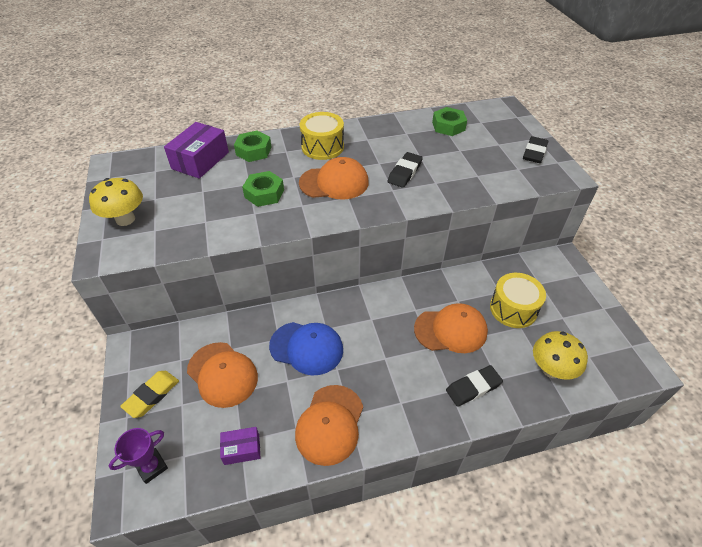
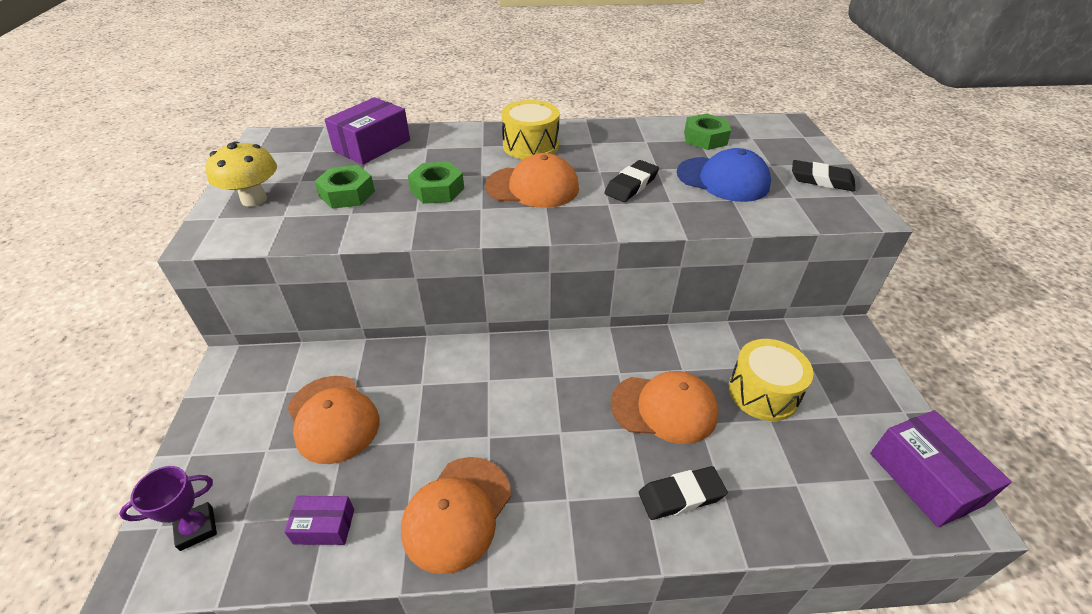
camera: 10 degrees right, 5 degrees down
(152, 395) = (233, 431): yellow eraser -> none
(254, 151) = (441, 142): green nut -> green nut (347, 194)
(306, 348) = (455, 401): blue cap -> blue cap (723, 179)
(534, 152) = (821, 180): black eraser -> black eraser turned 75 degrees clockwise
(551, 369) = (808, 489): yellow mushroom -> none
(620, 351) = (924, 478): none -> purple box

